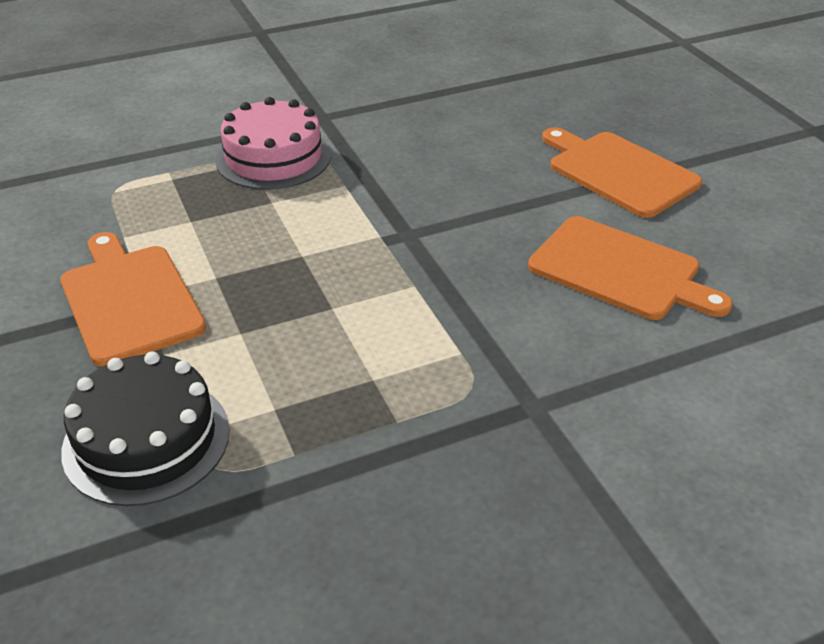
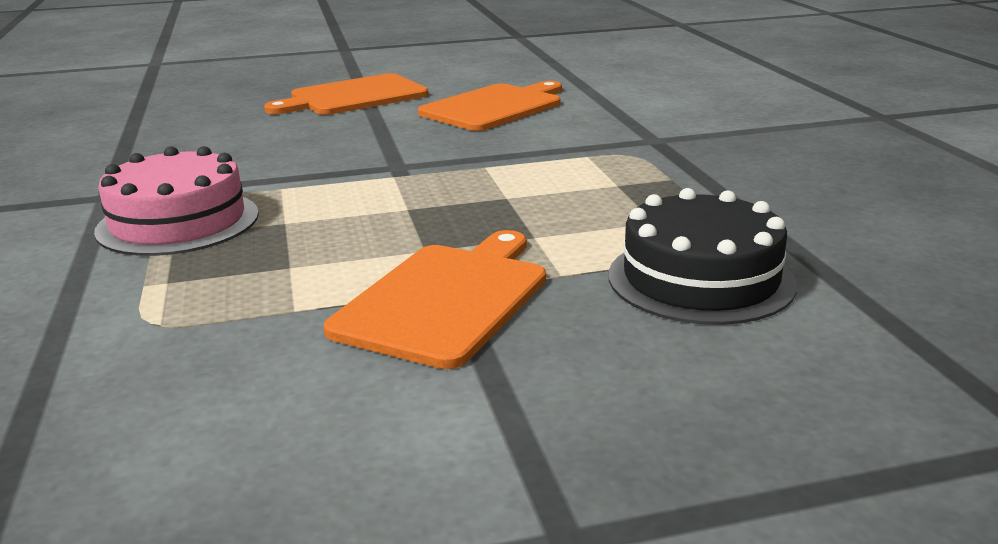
camera: 80 degrees left, 15 degrees down
(129, 300) = (446, 299): orange cutting board -> orange cutting board turned 135 degrees clockwise

